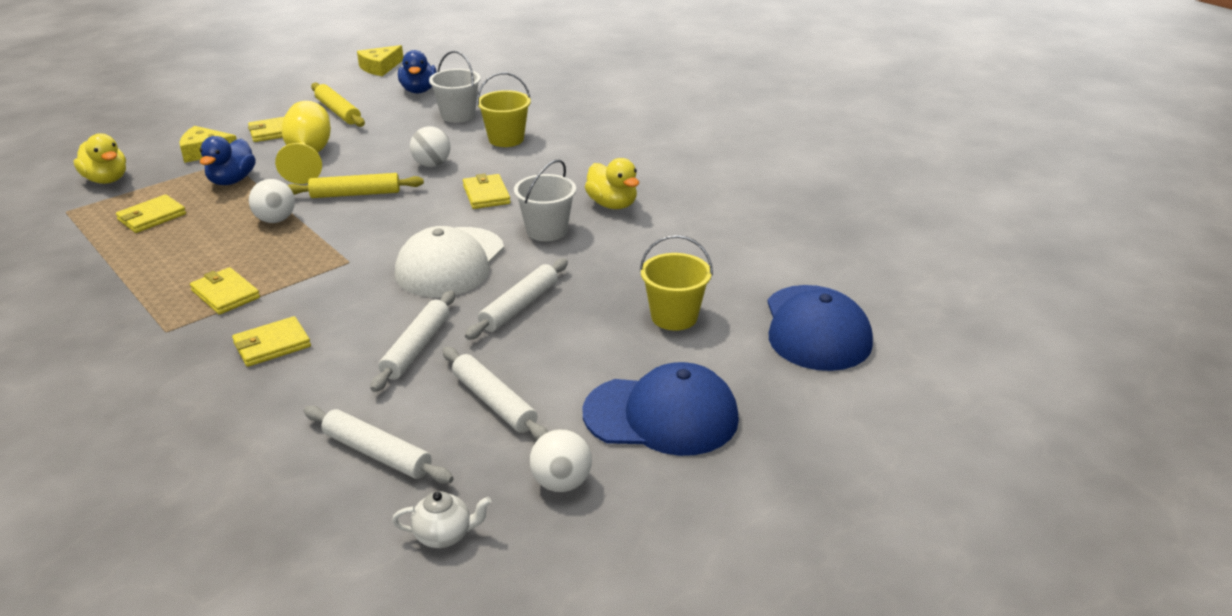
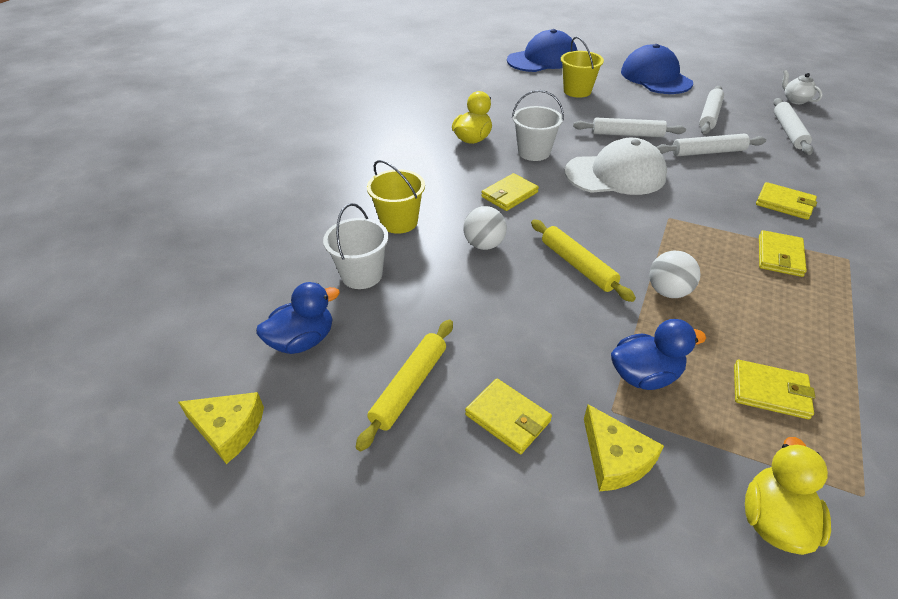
camera: 115 degrees left, 10 degrees up
(308, 156) = (540, 343): yellow goblet -> none
(561, 483) = (728, 86): white ball -> none

